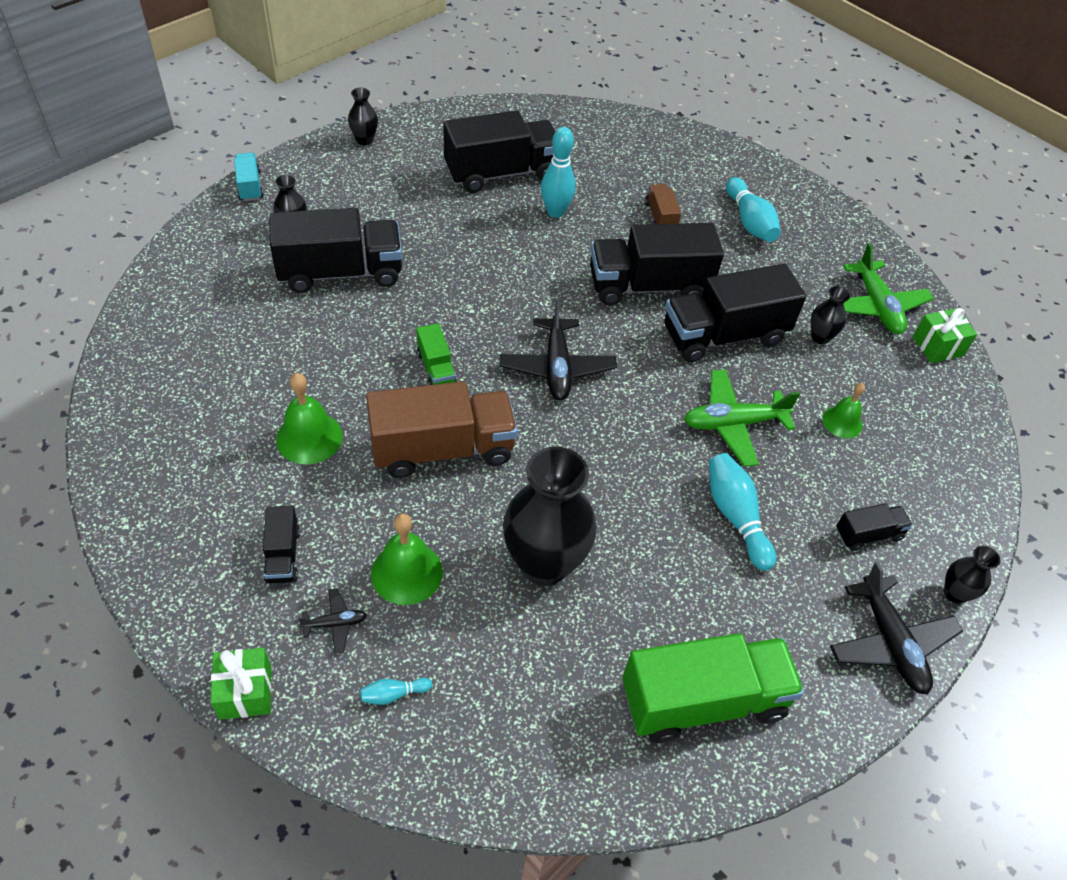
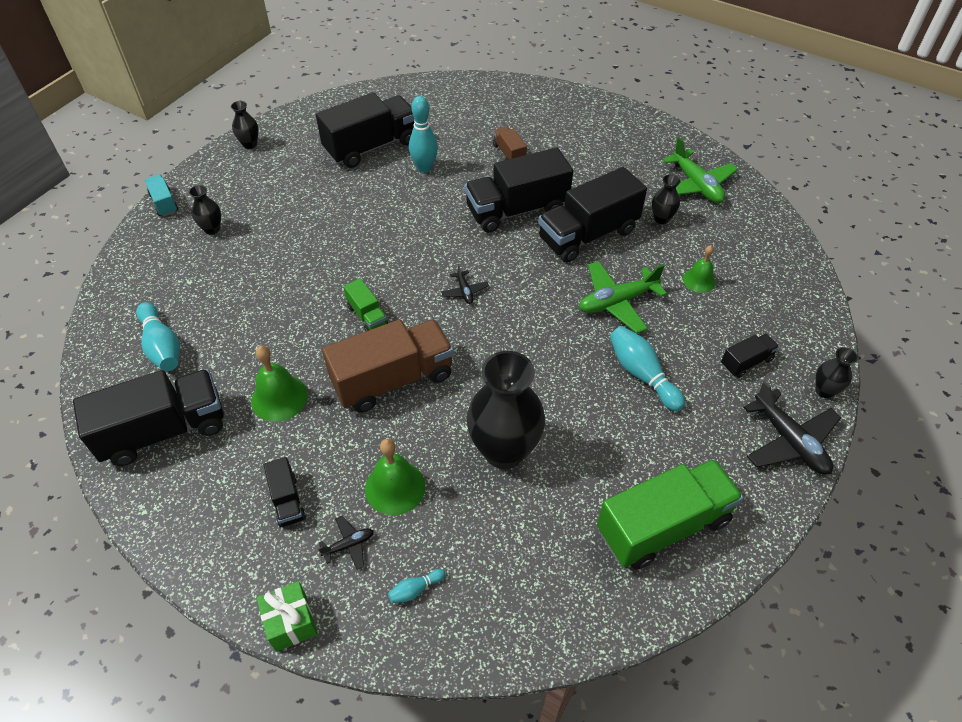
camera: 10 degrees left, 0 degrees up
(340, 272) = (263, 256): black truck -> black truck (164, 430)
(557, 367) = (464, 291): black plane -> black plane, size x0.50
(749, 222) = (579, 142): turquoise bowling pin -> turquoise bowling pin (162, 346)
(937, 346) = (751, 205): green gift -> none

